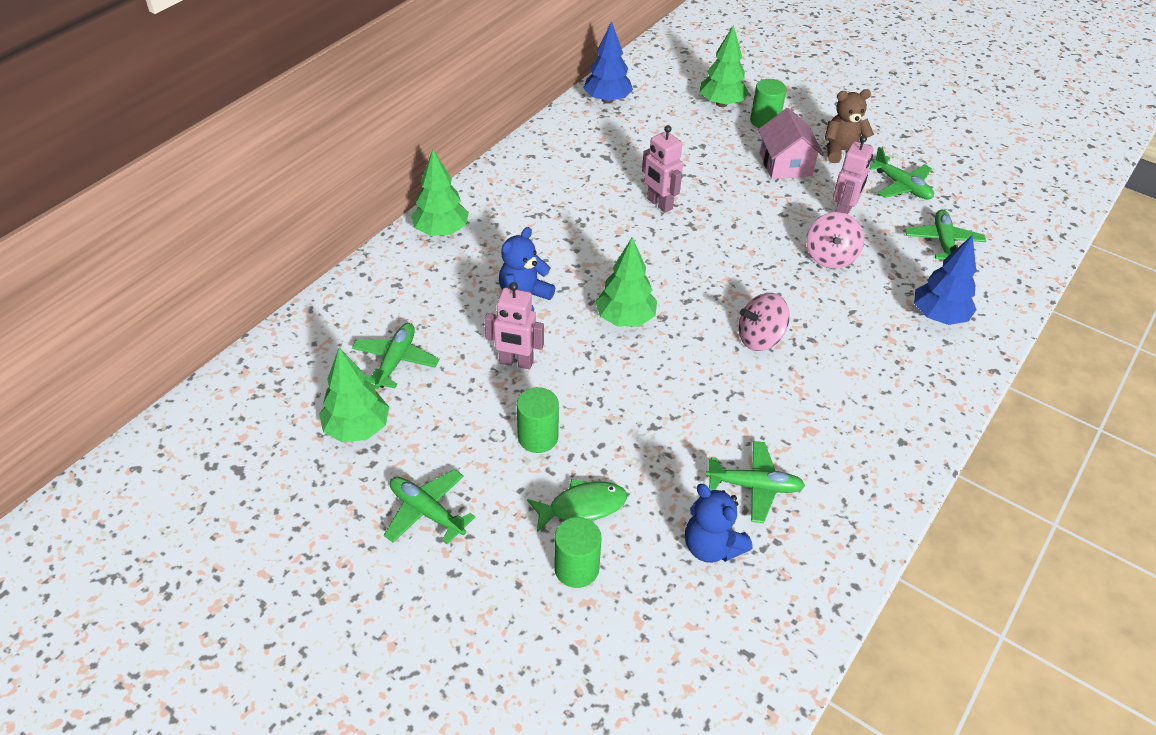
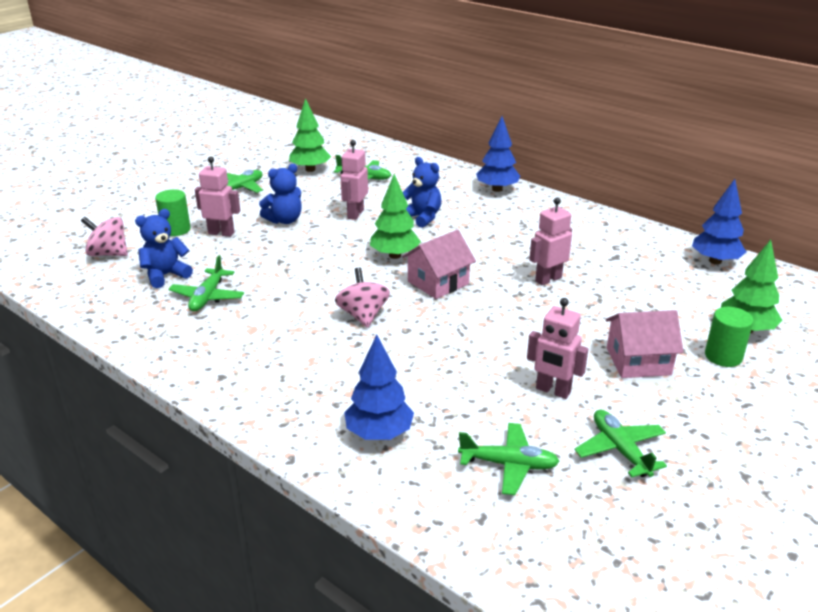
camera: 95 degrees right, 15 degrees down
(441, 231) = (497, 189): green tree -> blue tree
(538, 437) = (284, 220): green cylinder -> blue teddy bear
(582, 506) = (221, 233): green fish -> pink robot
(681, 282) = (438, 282): none -> pink house
(830, 257) = (477, 371): pink spinning top -> pink spinning top (108, 254)
(842, 151) = (682, 409): brown teddy bear -> none
(901, 186) = (620, 450): green plane -> green plane turned 105 degrees clockwise

